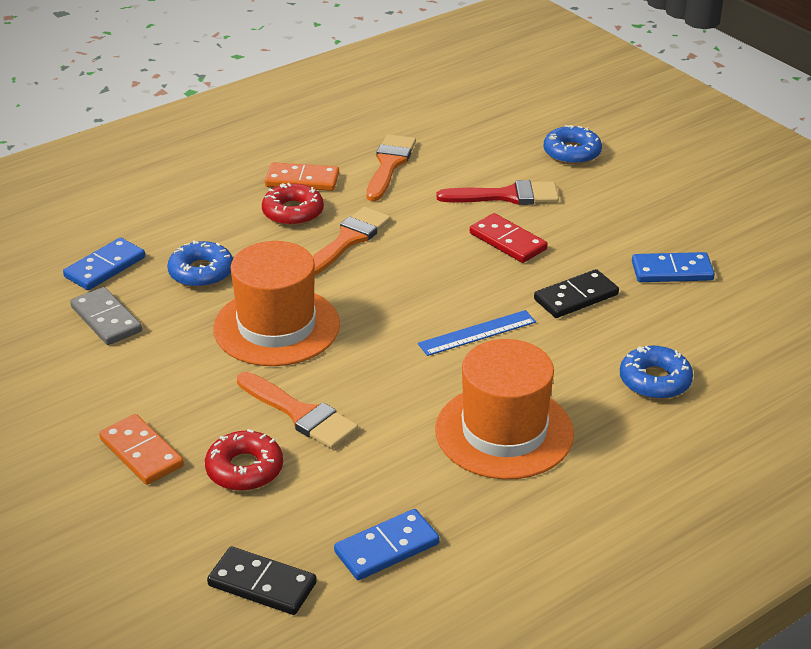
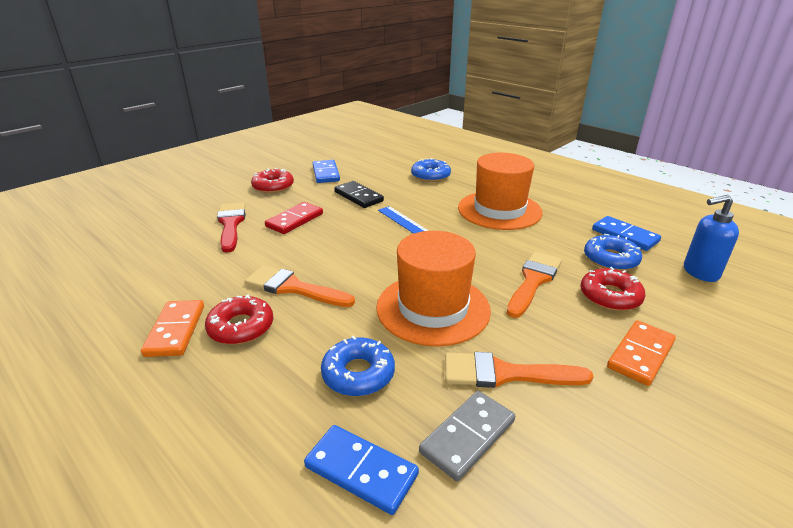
camera: 100 degrees left, 5 degrees down
(262, 584) = (700, 272): black domino -> blue soap dispenser
(389, 165) = (162, 280): orange brush -> orange brush (505, 374)
(572, 153) = (173, 204): blue donut -> blue donut (610, 259)
(622, 223) = (273, 186): none -> red donut

